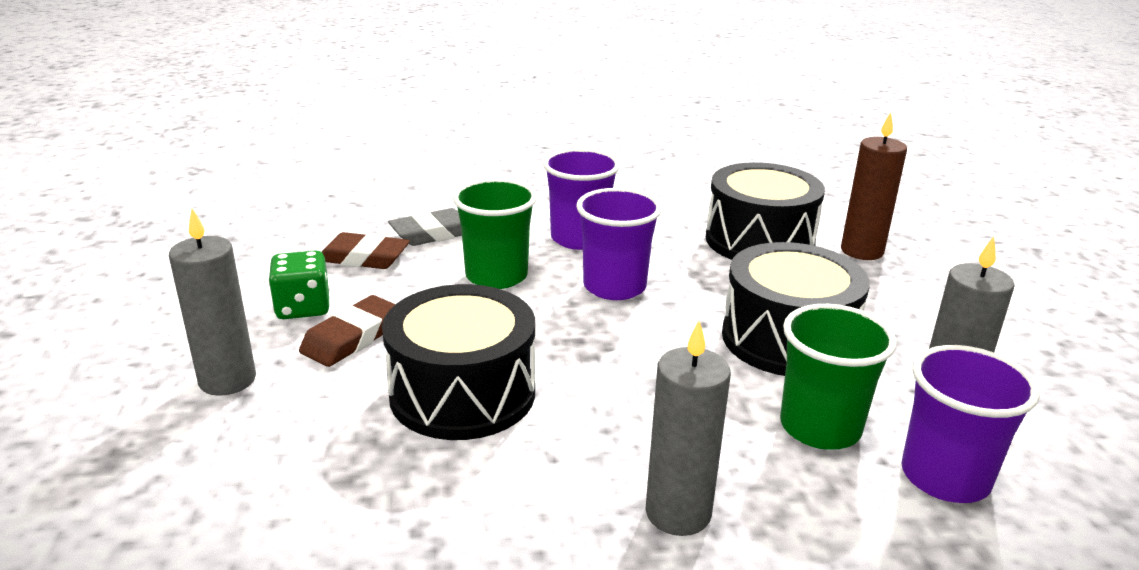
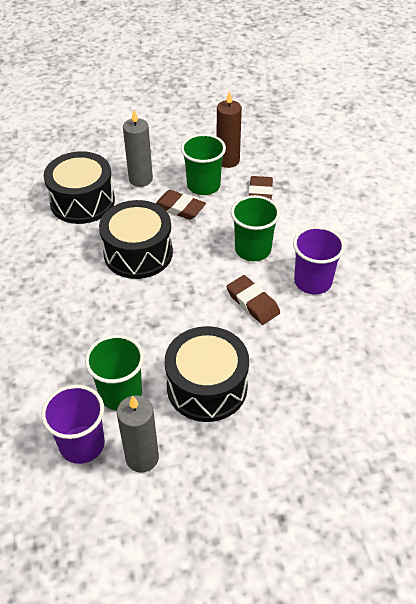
camera: 85 degrees right, 20 degrees up
(303, 308) = (203, 186): green dice -> green cup
(433, 233) = (298, 216): grey eraser -> none
(614, 287) = (253, 303): purple cup -> brown eraser
(678, 513) = (57, 333): grey candle -> none
(759, 241) = (341, 381): black drum -> black drum (82, 201)
(862, 251) = (344, 447): brown candle -> brown candle (228, 160)

